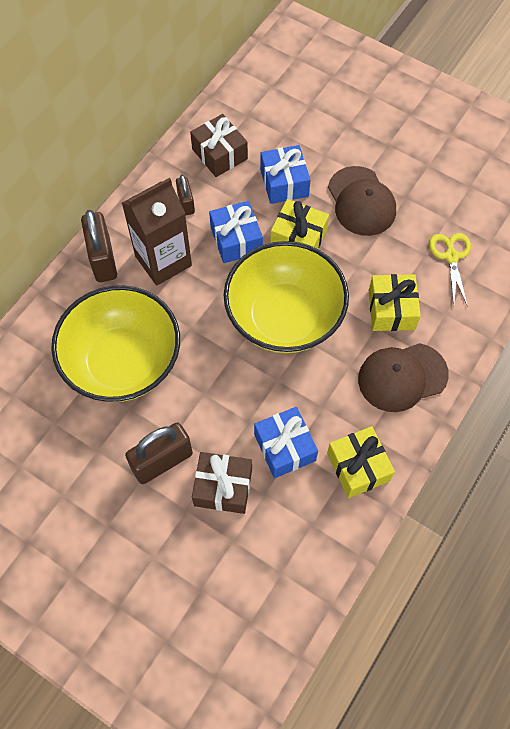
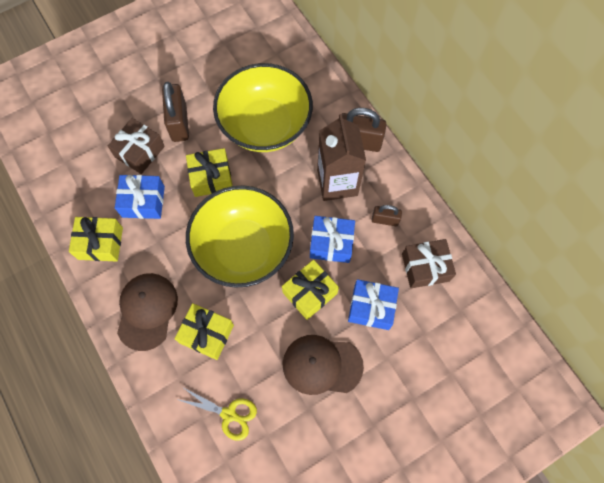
camera: 115 degrees right, 5 degrees up
(218, 388) = (211, 178): none -> yellow gift

